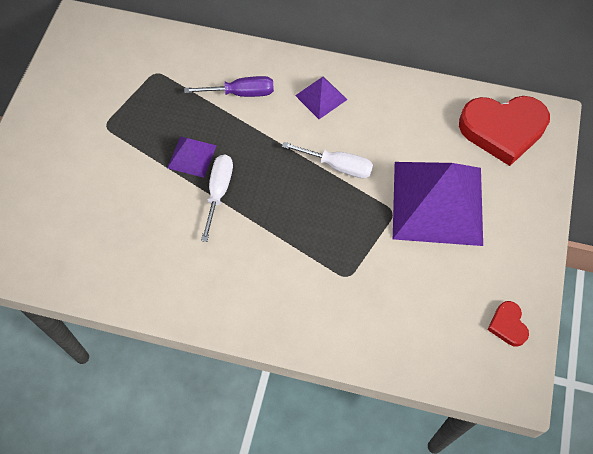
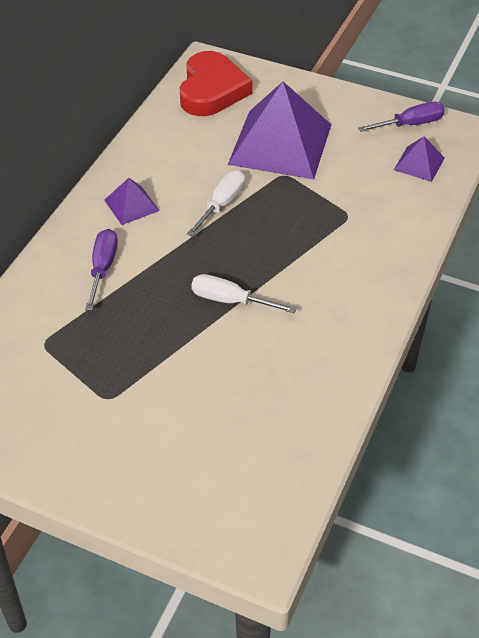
camera: 80 degrees left, 15 degrees down
(192, 156) = (177, 319): purple pyramid -> purple pyramid (419, 163)
(507, 325) = (410, 124): red heart -> purple screwdriver

